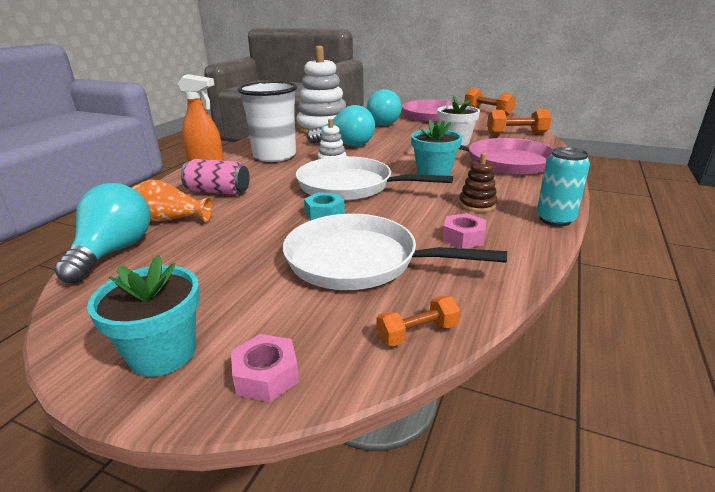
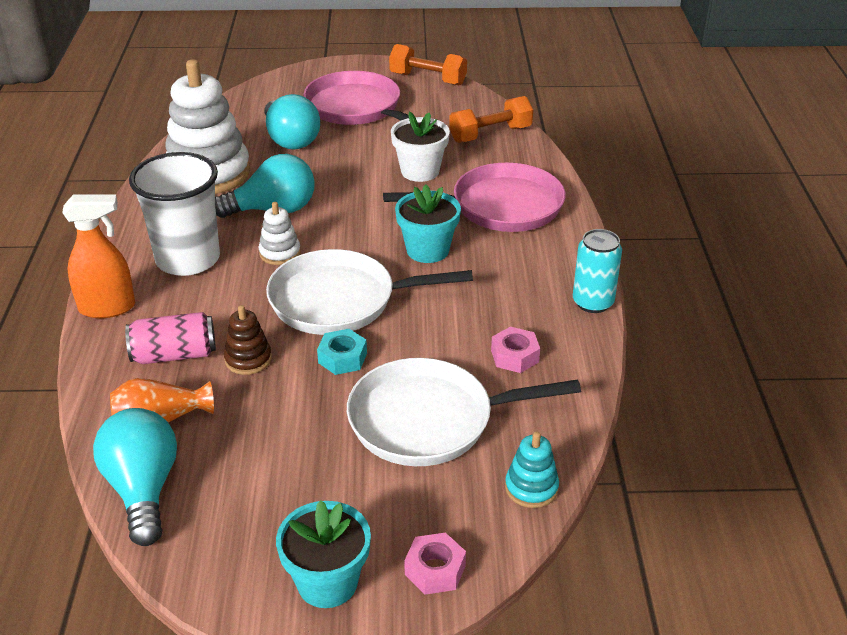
camera: 25 degrees left, 10 degrees up
(417, 333) = (531, 488): orange dumbbell -> turquoise stacking toy
(477, 204) = (505, 298): brown stacking toy -> brown stacking toy (248, 359)

